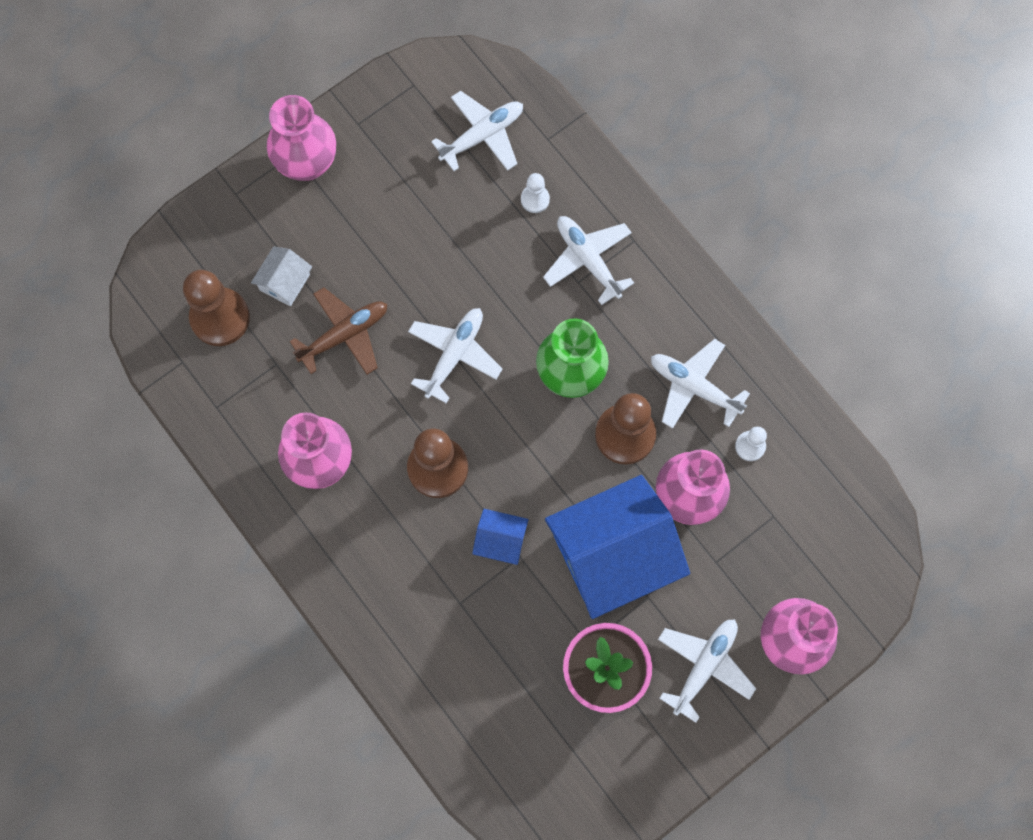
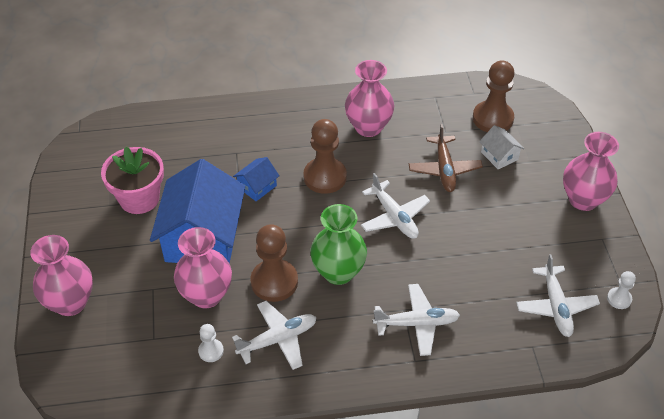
camera: 120 degrees right, 25 degrees down
(535, 199) = (484, 314): white pawn -> white pawn (619, 299)
(704, 666) = (98, 249): white plane -> none

